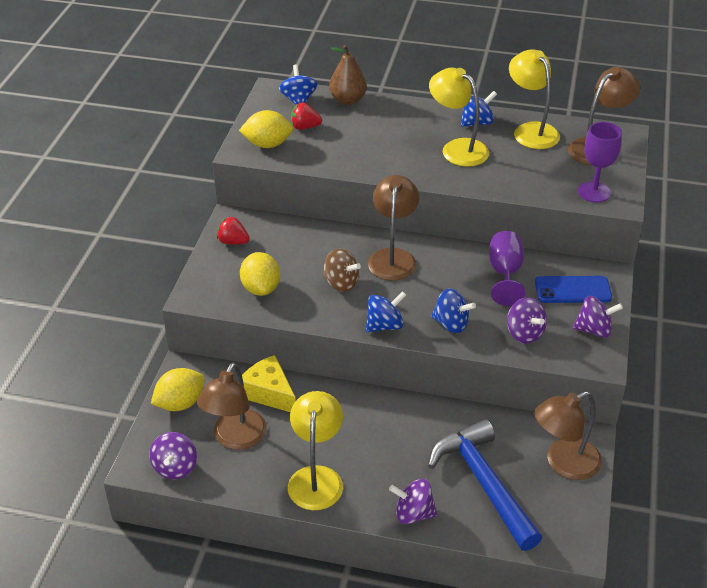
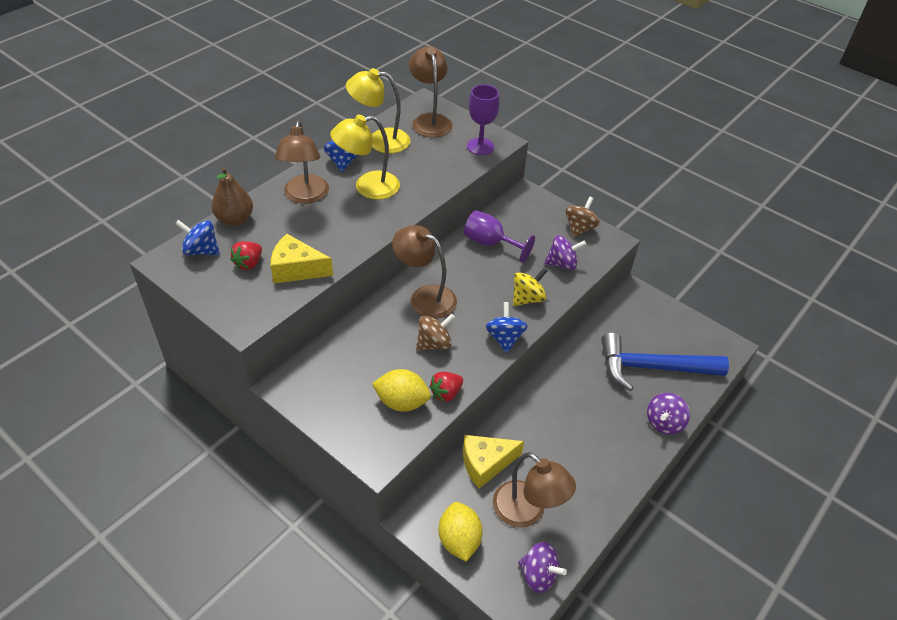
camera: 65 degrees left, 5 degrees up
(233, 242) = (319, 397): red strawberry -> red strawberry (446, 393)
(267, 144) = (251, 300): yellow lemon -> none
(316, 478) = (600, 470): yellow lamp -> none
(319, 152) = (296, 269): none -> yellow cheese
(451, 324) = (527, 298): blue spinning top -> yellow spinning top
(563, 463) = (653, 316): brown lamp -> brown lamp (305, 196)
(573, 290) = (532, 218): blue phone -> none
(594, 330) = (579, 228): purple spinning top -> brown spinning top

